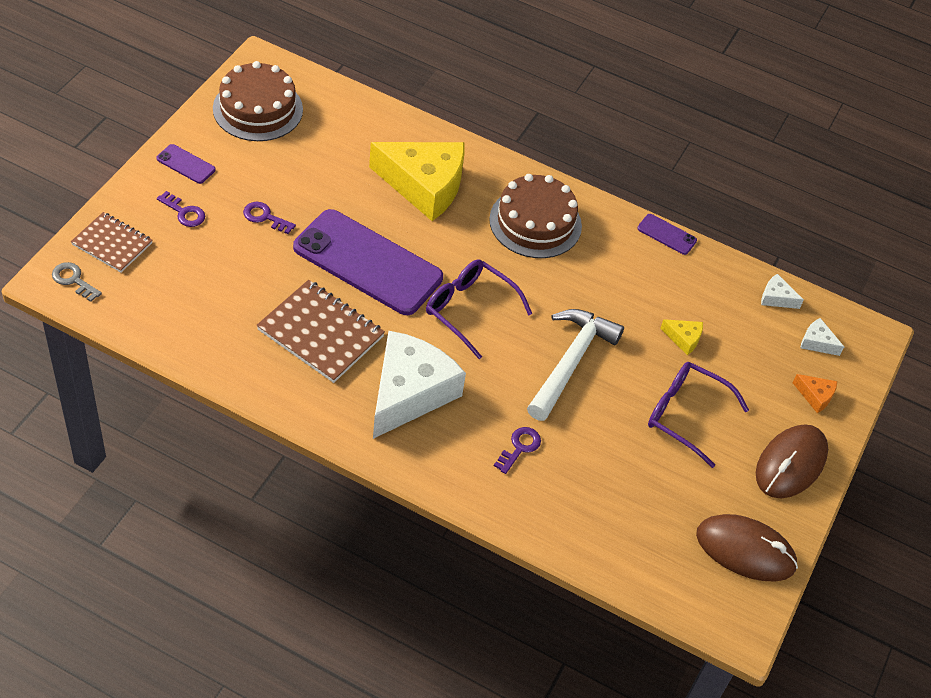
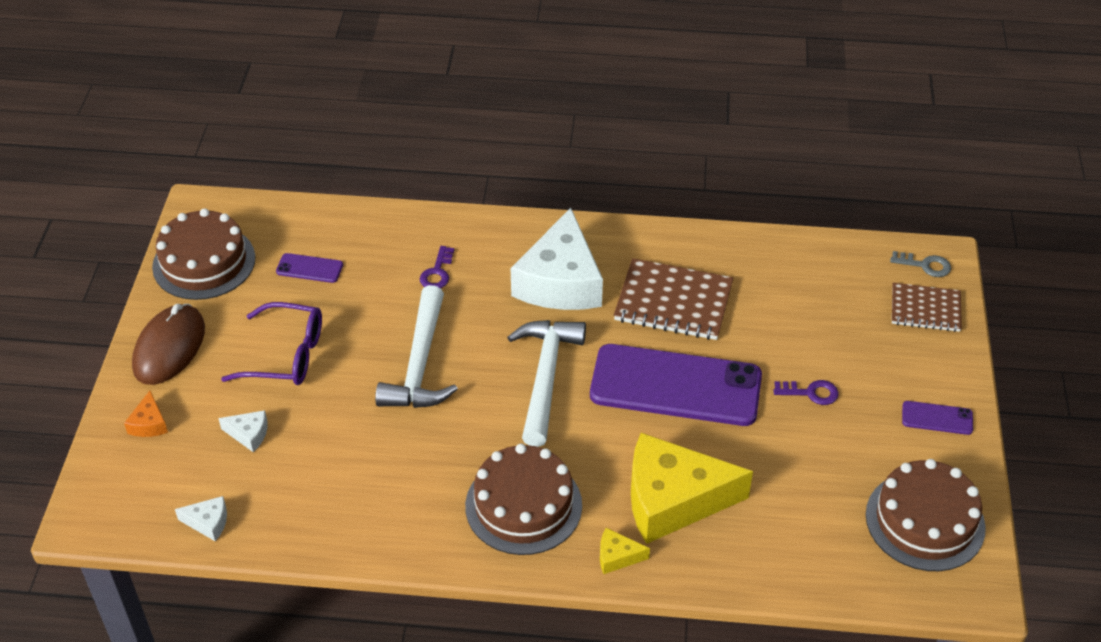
camera: 165 degrees right, 5 degrees down
(184, 212) = (890, 365): purple key -> none
(469, 310) = (545, 377): purple glasses -> white hammer
(666, 234) = (361, 554): purple phone -> purple phone (309, 268)
(683, 339) = (307, 432): yellow cheese -> yellow cheese (617, 556)
(745, 550) = (204, 262): brown mouse -> brown cake
(815, 396) = (149, 423): orange cheese -> orange cheese turned 105 degrees counterclockwise
(817, 342) = (152, 485): white cheese -> white cheese (249, 434)

